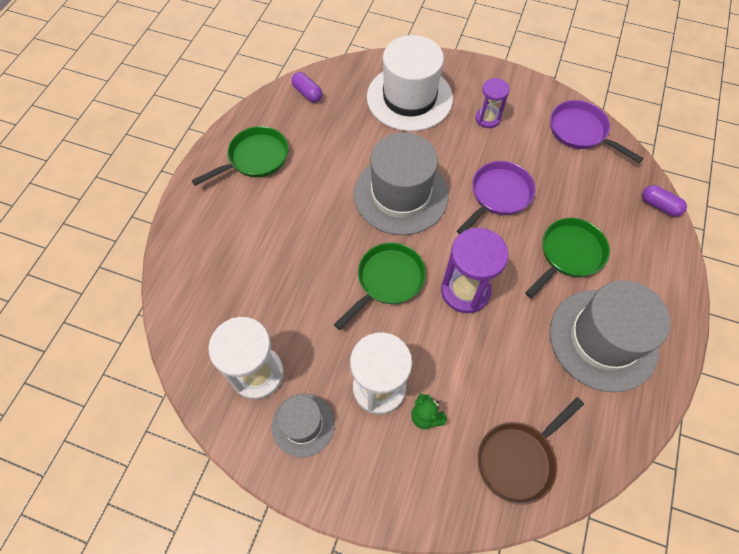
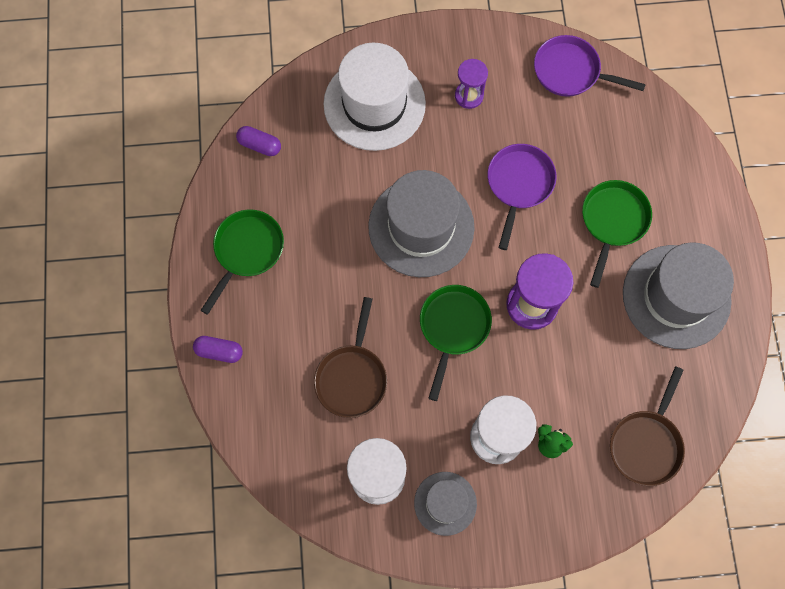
camera: 25 degrees left, 10 degrees up
(282, 283) = (352, 377): none -> brown pan
(659, 205) = (678, 128): purple capsule -> purple capsule (219, 351)

